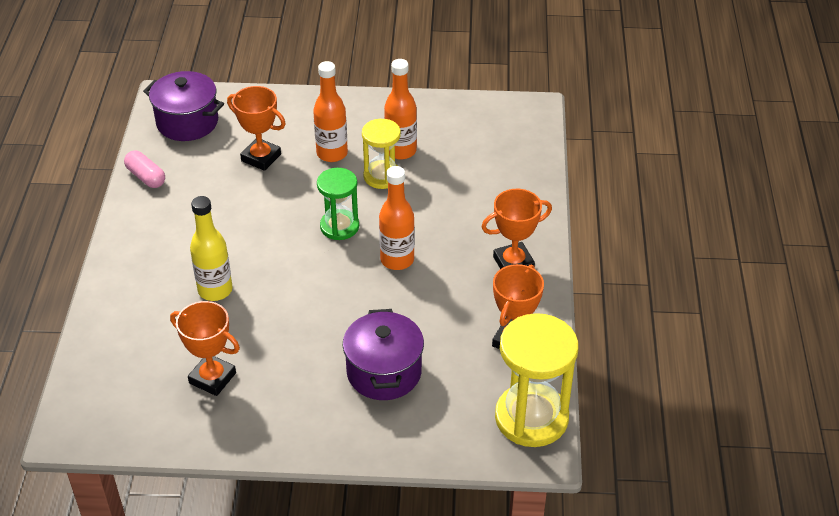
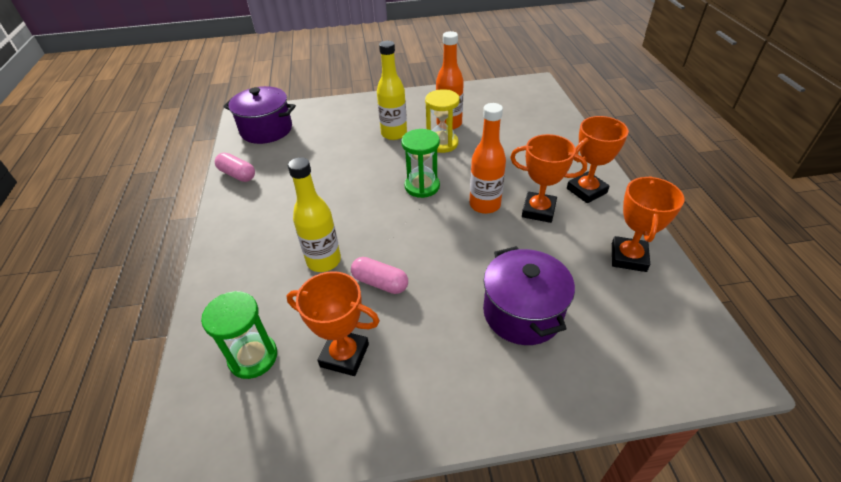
camera: 10 degrees left, 0 degrees up
(133, 365) = (253, 357): none -> green hourglass
(261, 158) = (335, 145): orange trophy -> orange trophy (538, 210)
(263, 321) = (380, 283): none -> pink capsule
(332, 153) = (394, 134): orange bottle -> yellow bottle
(531, 418) = (695, 333): yellow hourglass -> none

